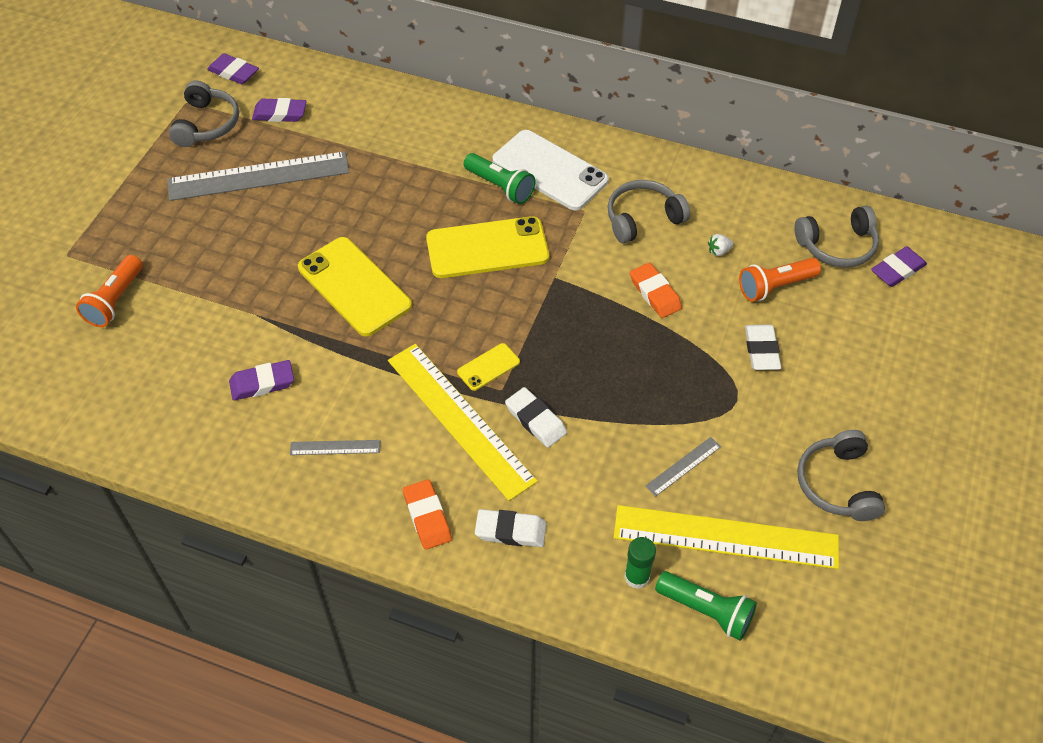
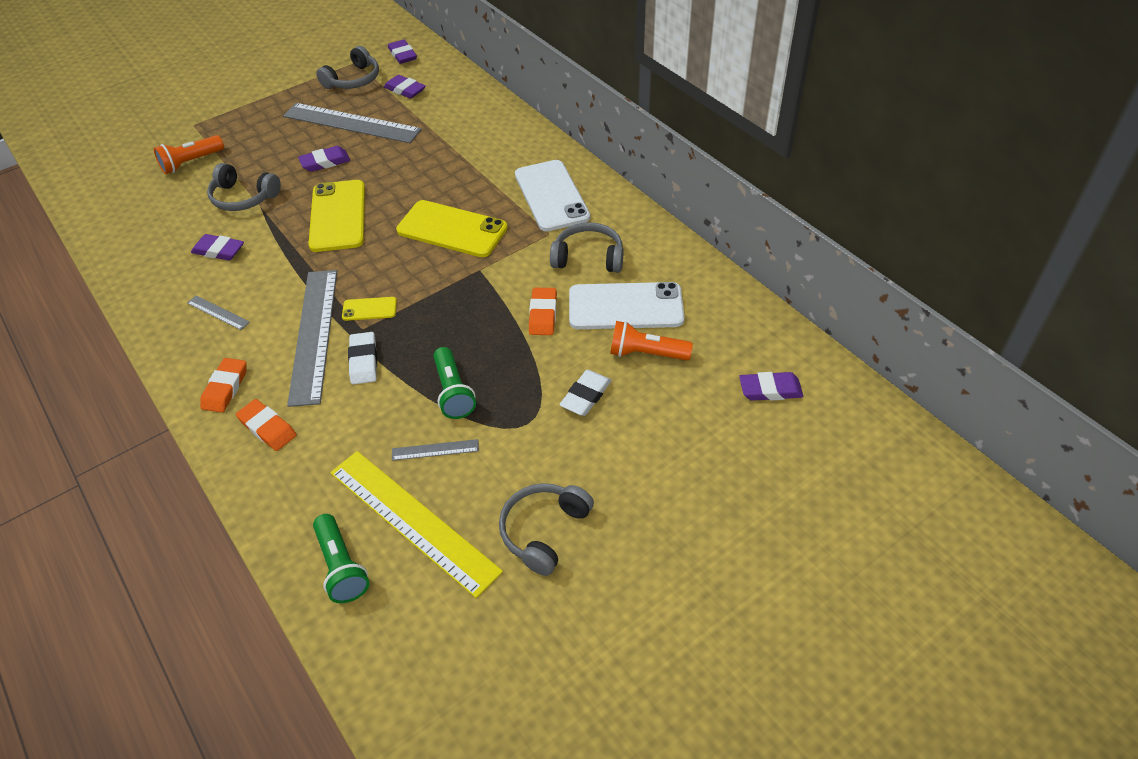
camera: 35 degrees right, 5 degrees down
(276, 233) = (325, 162): none -> purple eraser
(460, 419) = (314, 334): yellow ruler -> grey ruler
(500, 186) = (504, 192): green flashlight -> green flashlight (453, 392)
(510, 531) = (267, 428): white eraser -> orange eraser
(637, 577) = (318, 511): green glue stick -> none
(718, 251) = (625, 306): white strawberry -> white phone
(837, 246) = (733, 347): grey headphones -> grey headphones (243, 197)

